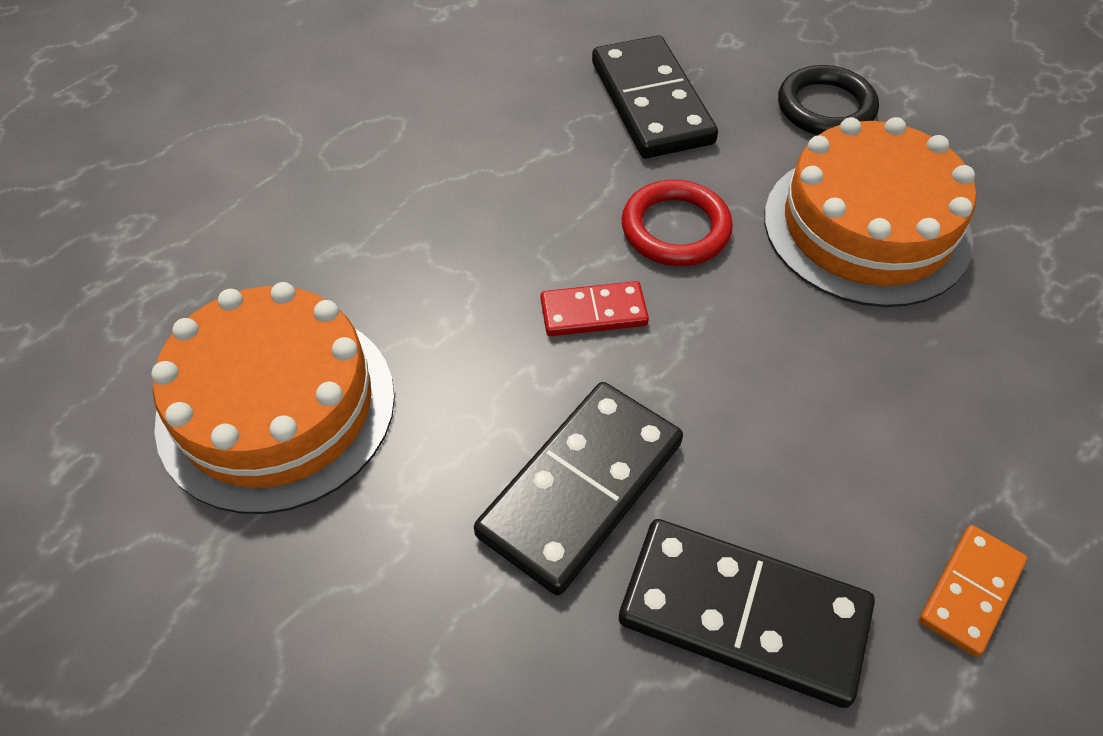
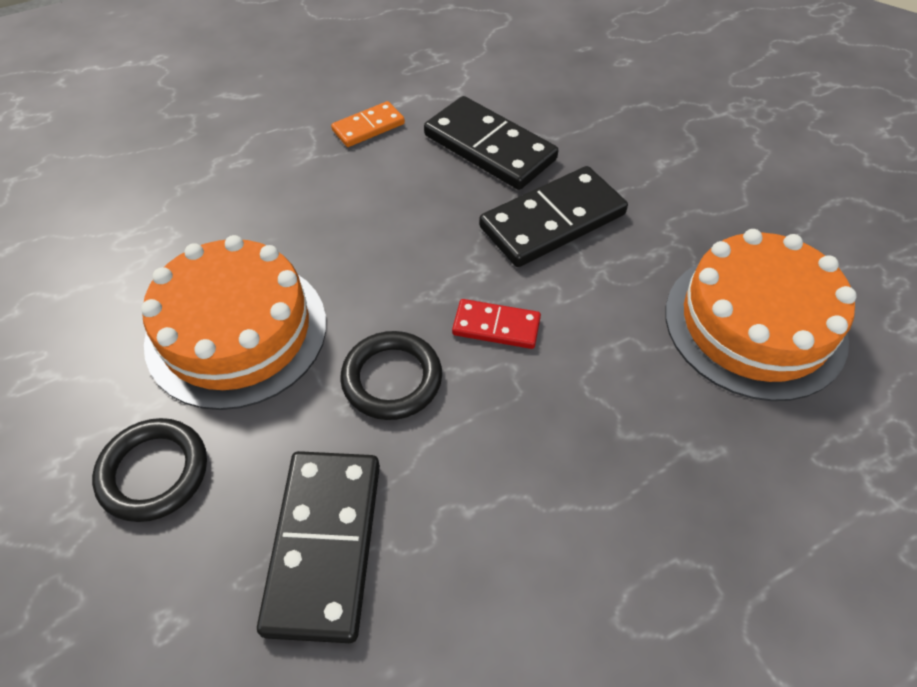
camera: 160 degrees left, 0 degrees up
(675, 229) = (392, 379): red ring -> black ring

